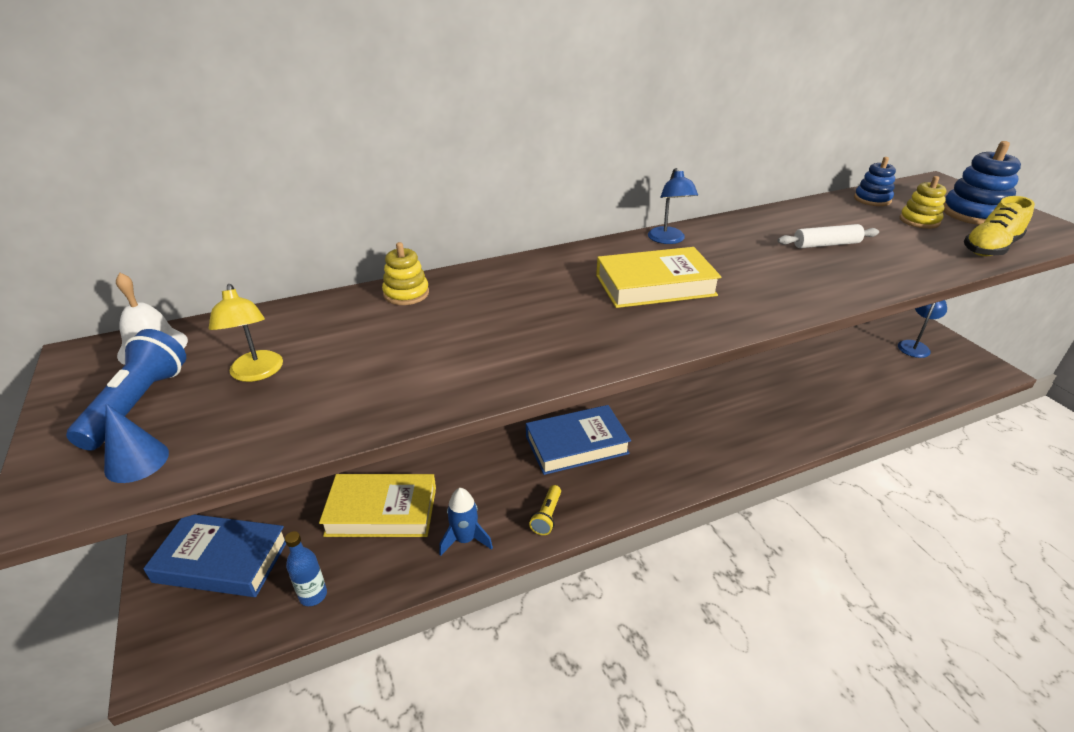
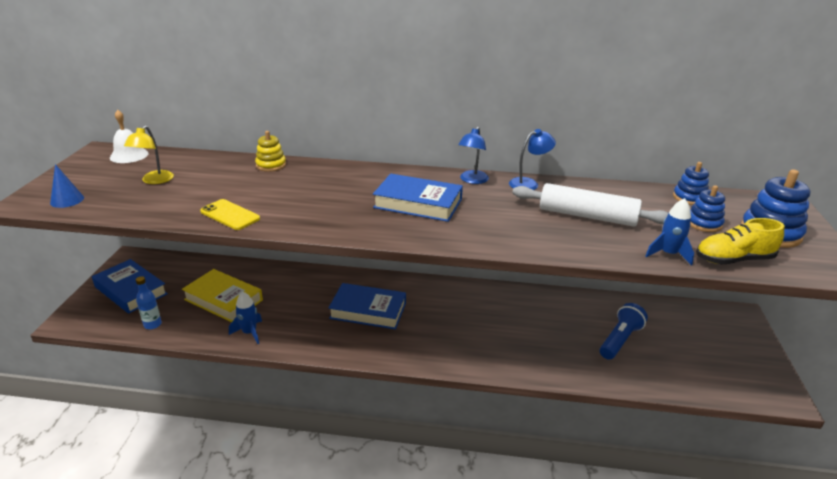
camera: 30 degrees right, 5 degrees down
(138, 403) = (95, 177): blue flashlight -> blue flashlight (620, 340)
(451, 383) = (230, 215): none -> yellow phone
(547, 516) = (306, 341): yellow flashlight -> none
(655, 285) = (418, 203): yellow book -> blue book
(826, 244) = (587, 216): white rolling pin -> white rolling pin, size x1.69
(914, 346) = (725, 350): blue lamp -> blue lamp (529, 183)
(919, 221) = (703, 223): yellow stacking toy -> blue stacking toy
(942, 260) = (668, 254): none -> blue rocket

